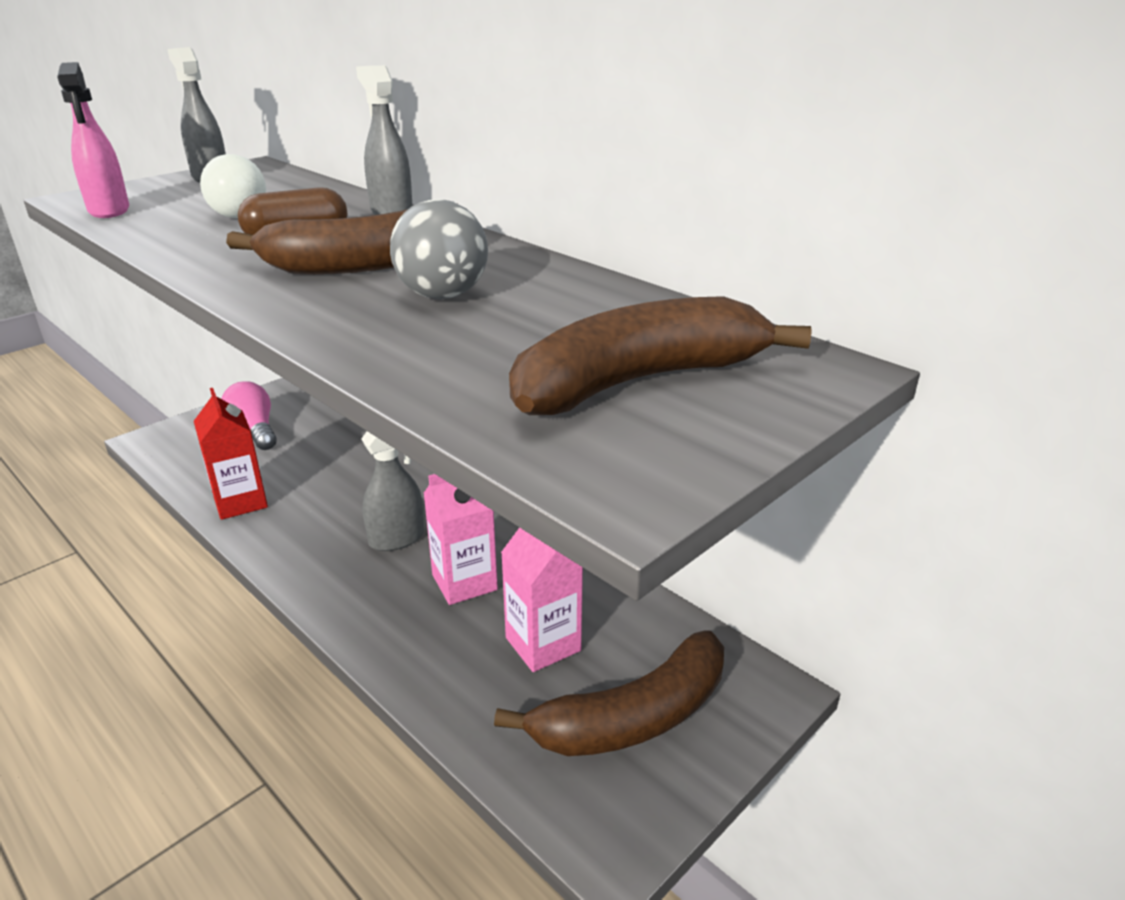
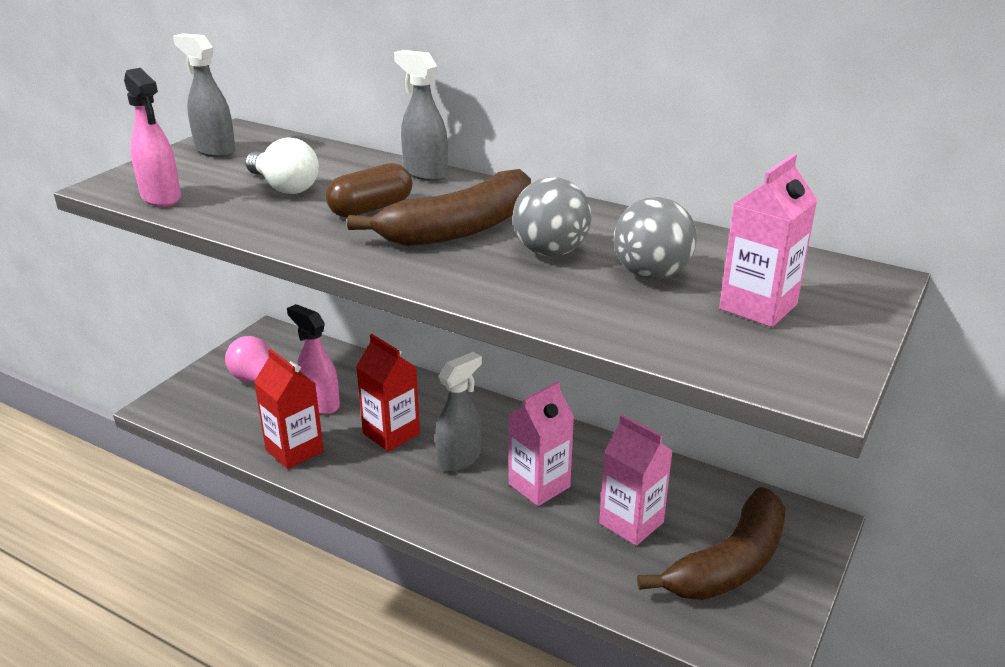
camera: 15 degrees left, 0 degrees up
(296, 460) = (320, 404): none -> pink spray bottle
(345, 501) = (391, 433): none -> red carton
(537, 331) = (651, 274): none -> grey ball
(638, 381) = (758, 307): brown banana -> pink carton

